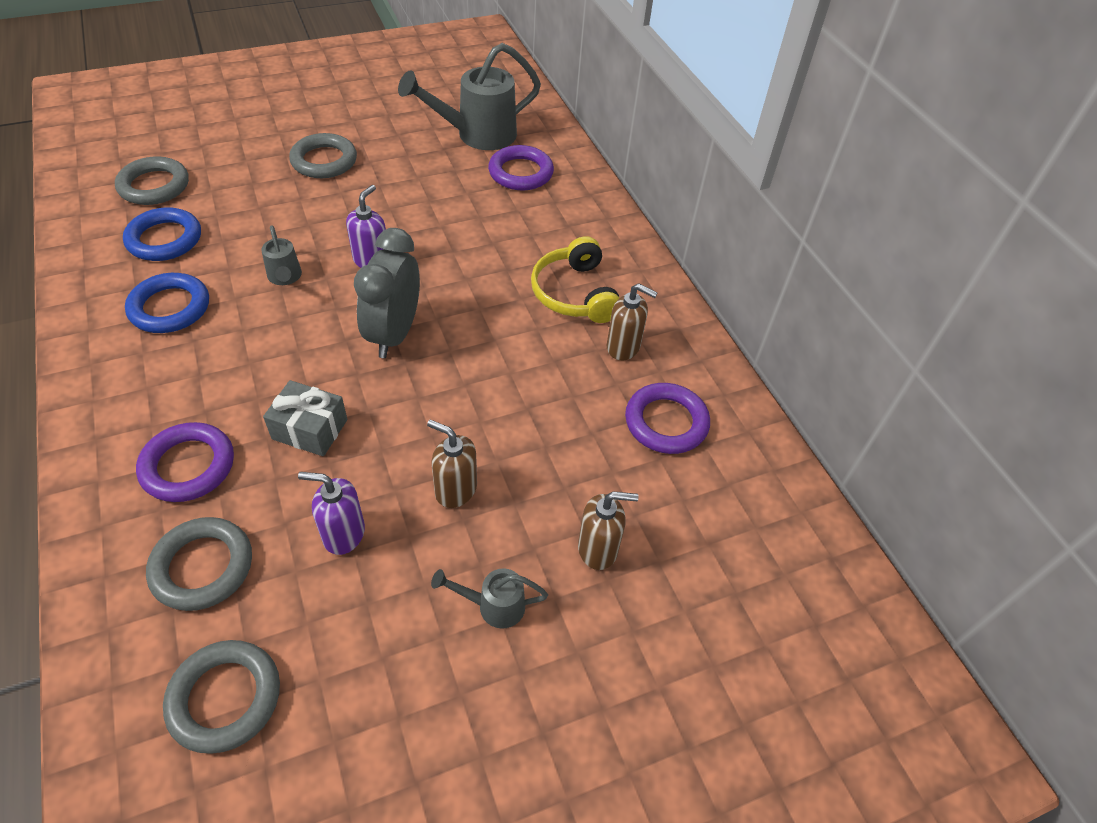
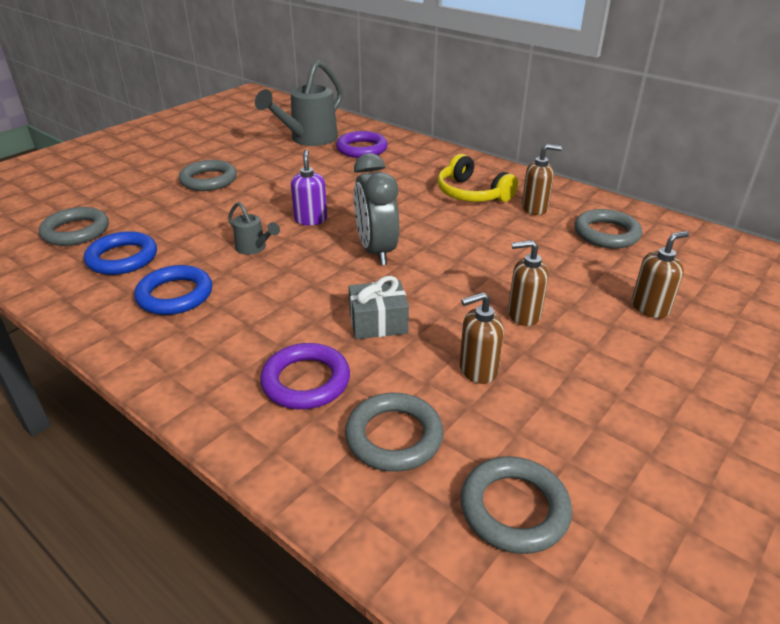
camera: 25 degrees left, 15 degrees down
(343, 534) = (477, 370): purple soap dispenser -> brown soap dispenser
(493, 606) = (628, 364): grey watering can -> none
(666, 422) = (606, 233): purple ring -> grey ring

